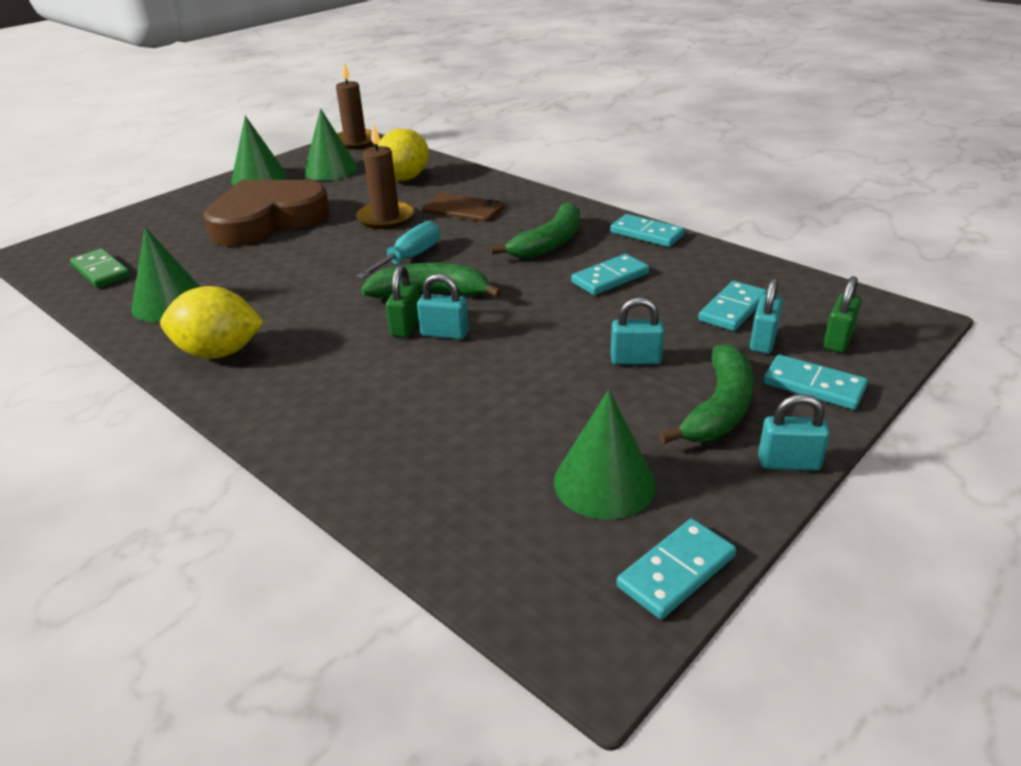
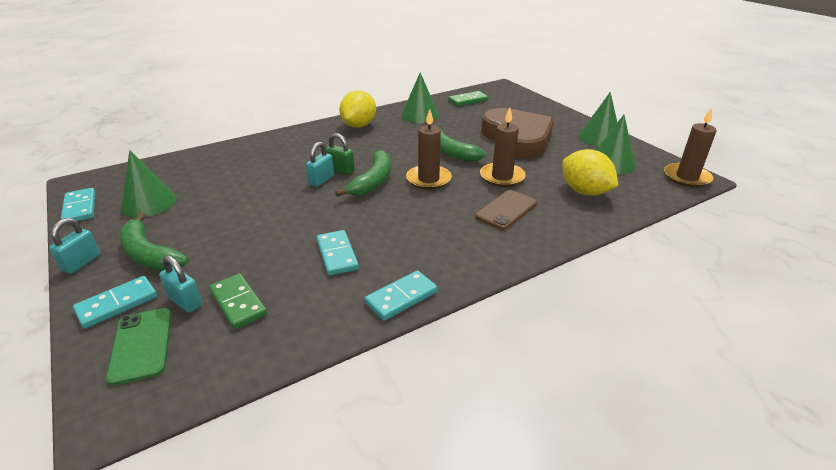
camera: 105 degrees right, 0 degrees up
(410, 258) = (428, 179): turquoise screwdriver -> brown candle
(549, 243) = (416, 239): green banana -> green banana (449, 151)
(635, 360) = (227, 238): turquoise padlock -> none
(733, 309) = (238, 303): turquoise domino -> green domino
(838, 340) = (141, 345): green padlock -> green phone

